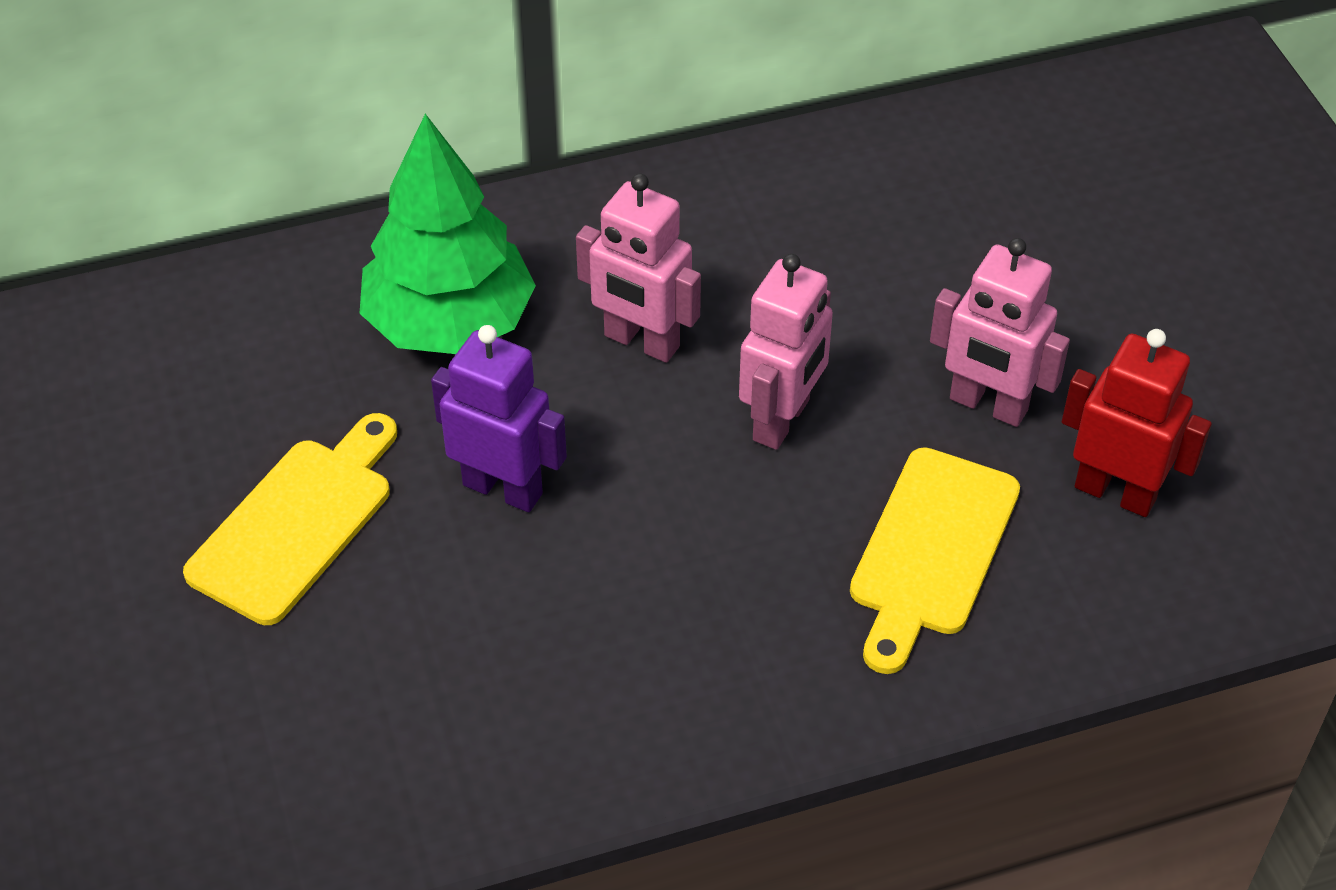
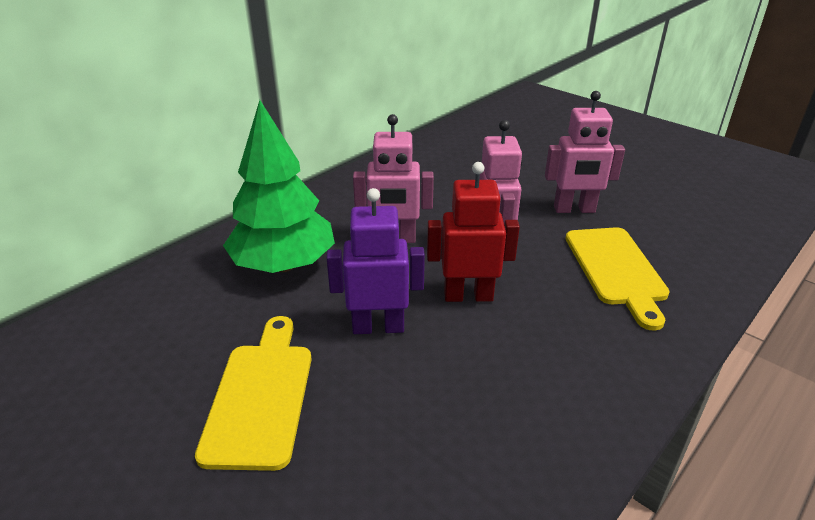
camera: 30 degrees left, 15 degrees down
(1115, 492) = (661, 220): red robot -> red robot (468, 296)

